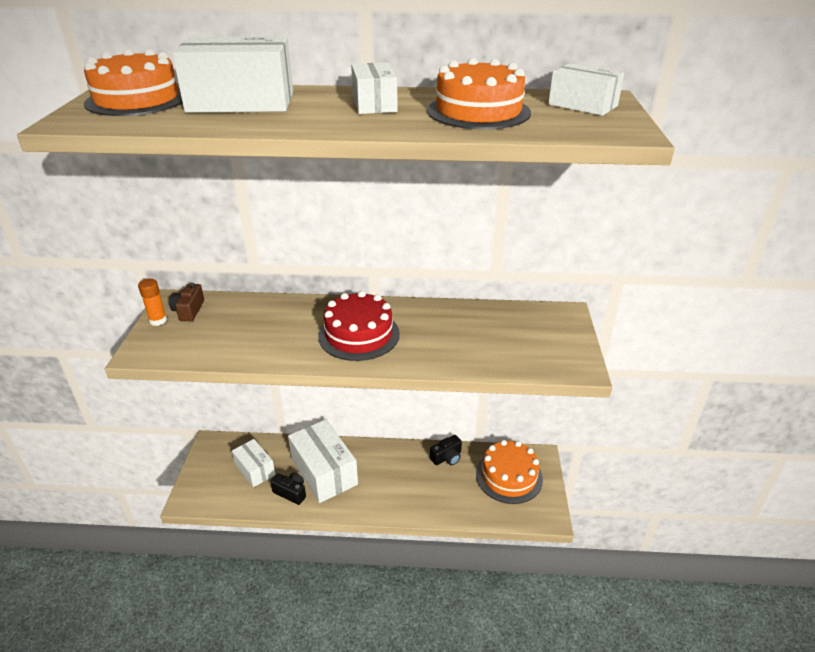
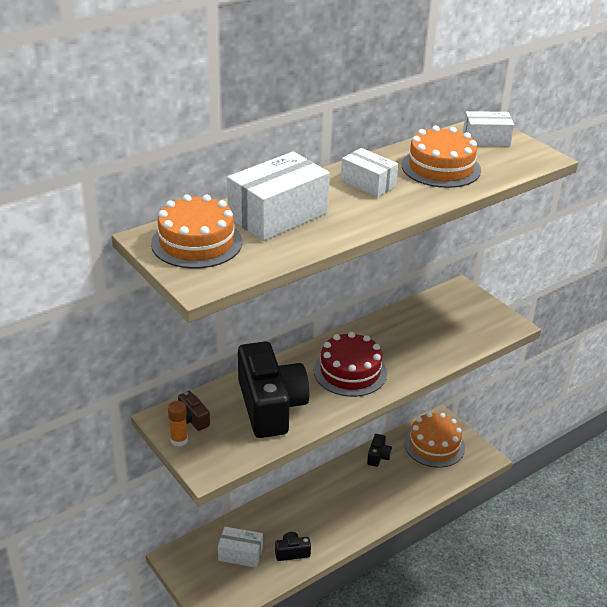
camera: 40 degrees left, 0 degrees up
(256, 329) = (270, 406): none -> black camera
(324, 472) = (299, 521): white box -> none

